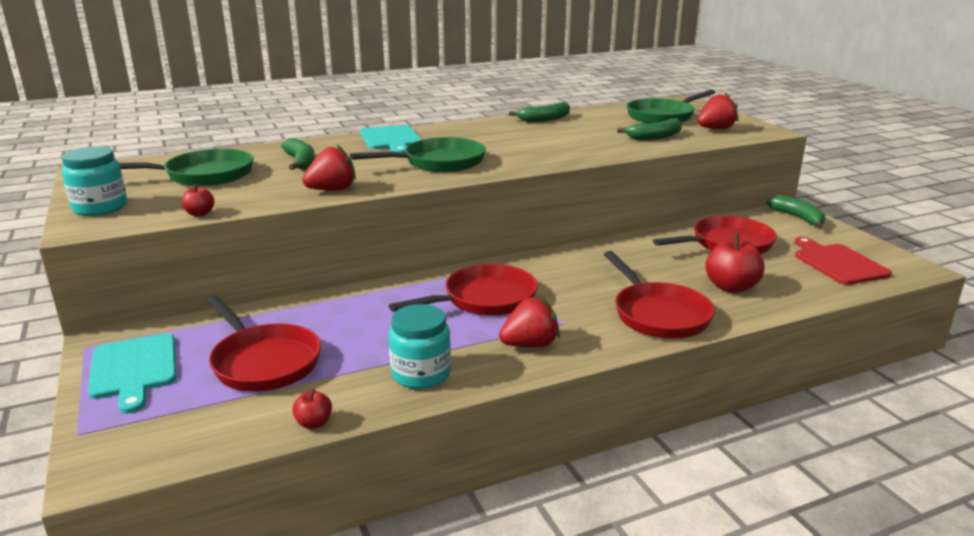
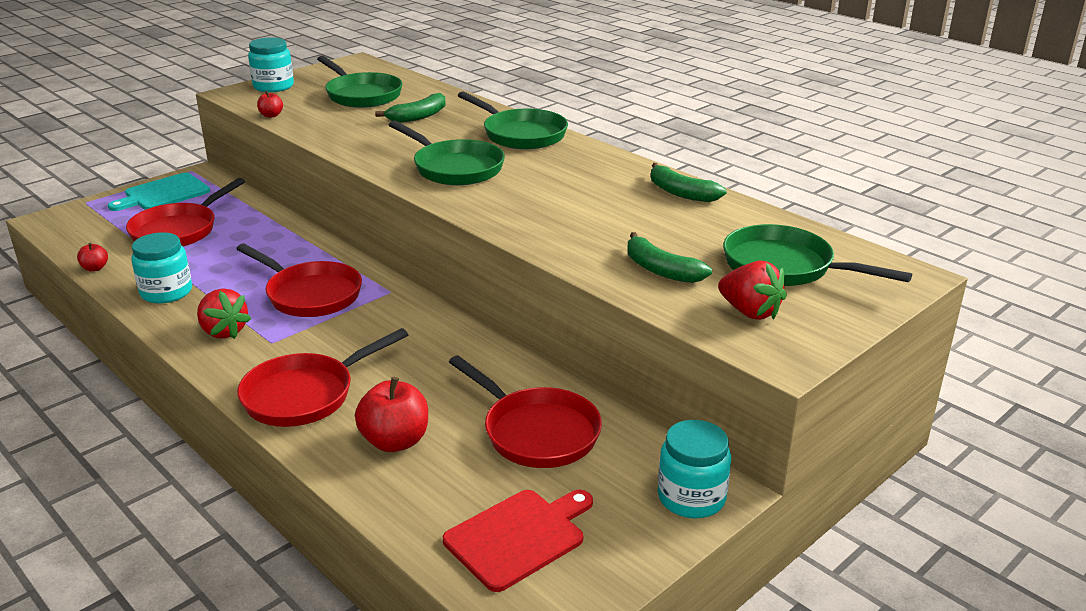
camera: 70 degrees right, 5 degrees up
(332, 190) = (346, 143): red strawberry -> none
(391, 139) = (520, 134): turquoise cutting board -> green pan
(798, 218) = (691, 498): green banana -> turquoise jar

